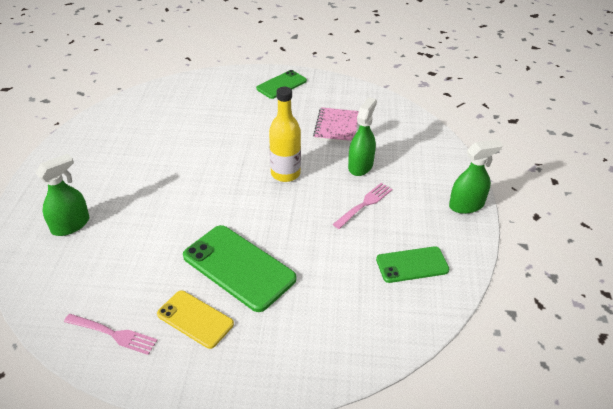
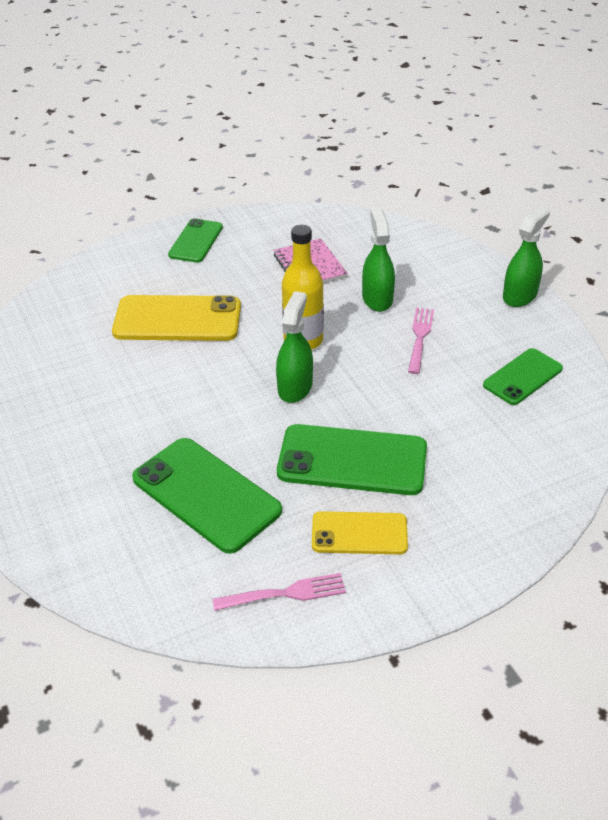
camera: 30 degrees left, 0 degrees up
(71, 225) = (101, 508): green spray bottle -> green spray bottle (295, 387)
(133, 245) = (206, 494): none -> green phone
(223, 129) = (177, 319): none -> yellow phone

